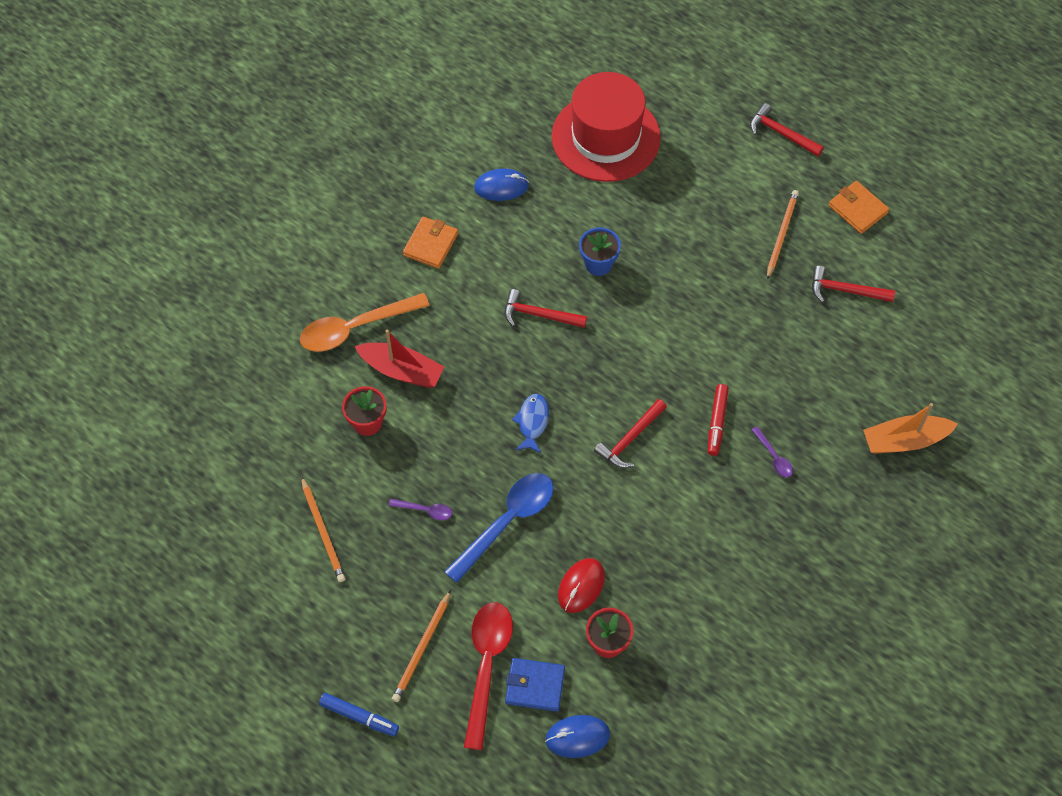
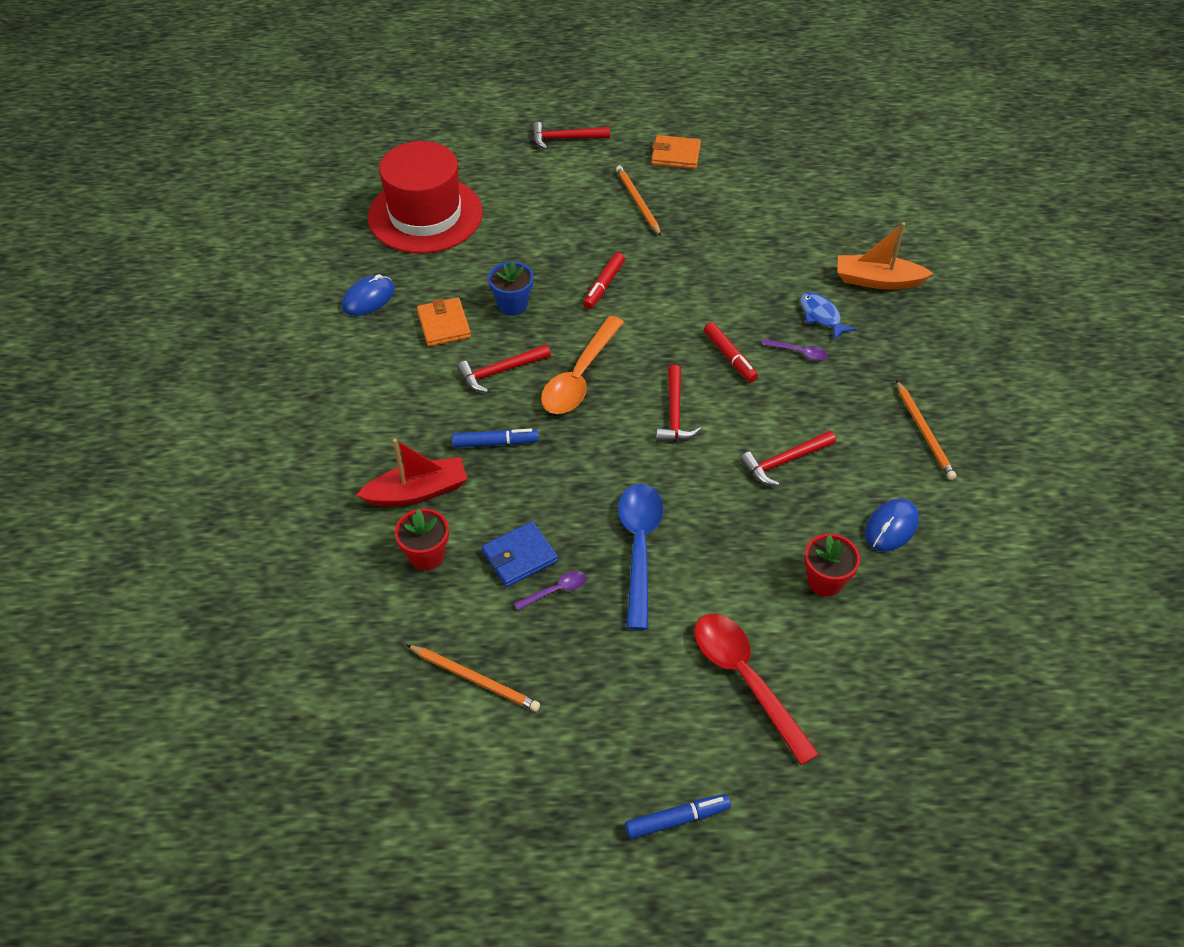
camera: 40 degrees left, 10 degrees down
(355, 328) = (337, 486): orange spoon -> orange spoon (579, 377)
(422, 648) = (672, 710): orange pencil -> orange pencil (924, 432)
(431, 244) = (346, 377): orange wallet -> orange wallet (444, 325)
(484, 370) = (495, 443): none -> blue marker
(532, 422) = (579, 455): blue fish -> blue fish (821, 316)
(535, 686) = (803, 663): blue wallet -> blue wallet (519, 556)
(577, 737) = (883, 676): blue mouse -> blue mouse (891, 527)
(581, 586) = (755, 553): red mouse -> none
(681, 293) = (603, 285): none -> red marker
(845, 290) = (725, 210): red hammer -> red hammer (784, 461)
(904, 440) = (877, 280): orange boat -> orange boat turned 60 degrees clockwise

